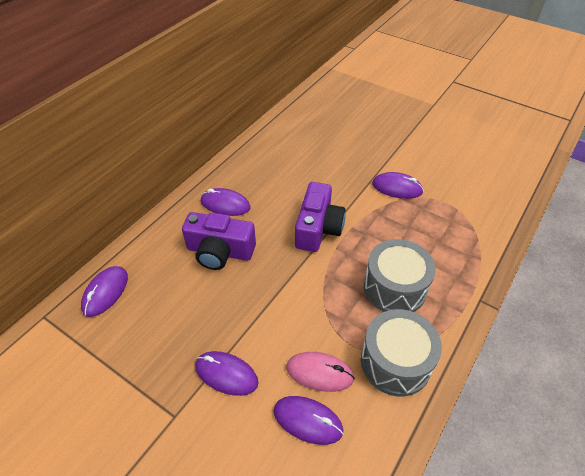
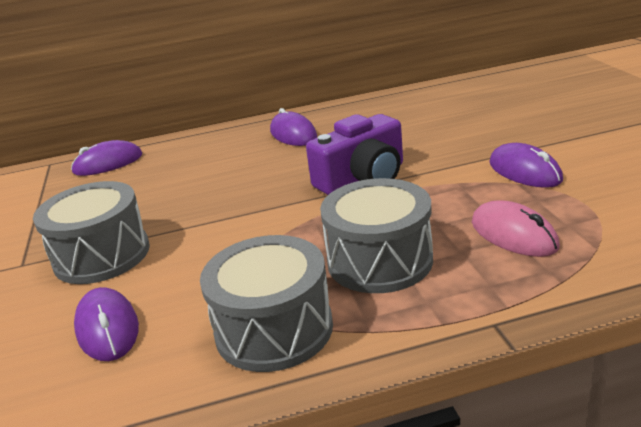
camera: 45 degrees right, 20 degrees down
(220, 251) = (235, 166): purple camera -> none
(226, 374) = (102, 255): purple mouse -> grey drum
(319, 373) = (179, 296): pink mouse -> pink mouse (513, 235)

